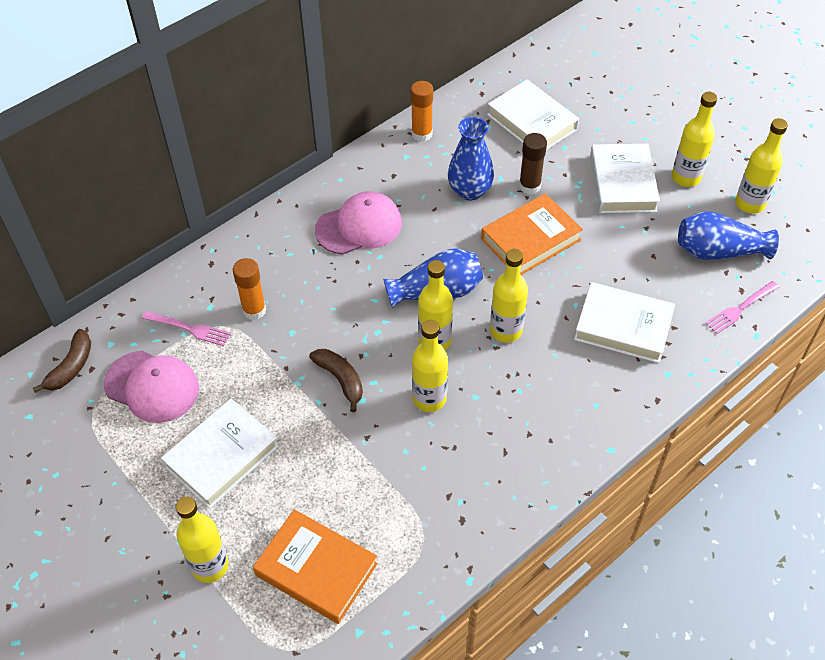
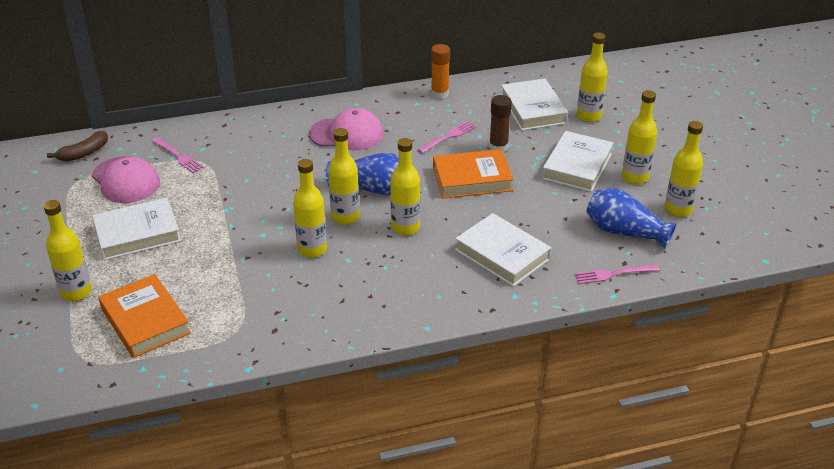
camera: 25 degrees right, 15 degrees down
(254, 310) = (231, 159): orange glue stick -> none
(341, 380) = (257, 218): brown banana -> none
(469, 191) = (448, 137): blue vase -> pink fork
(592, 112) = (589, 116): none -> yellow bottle

